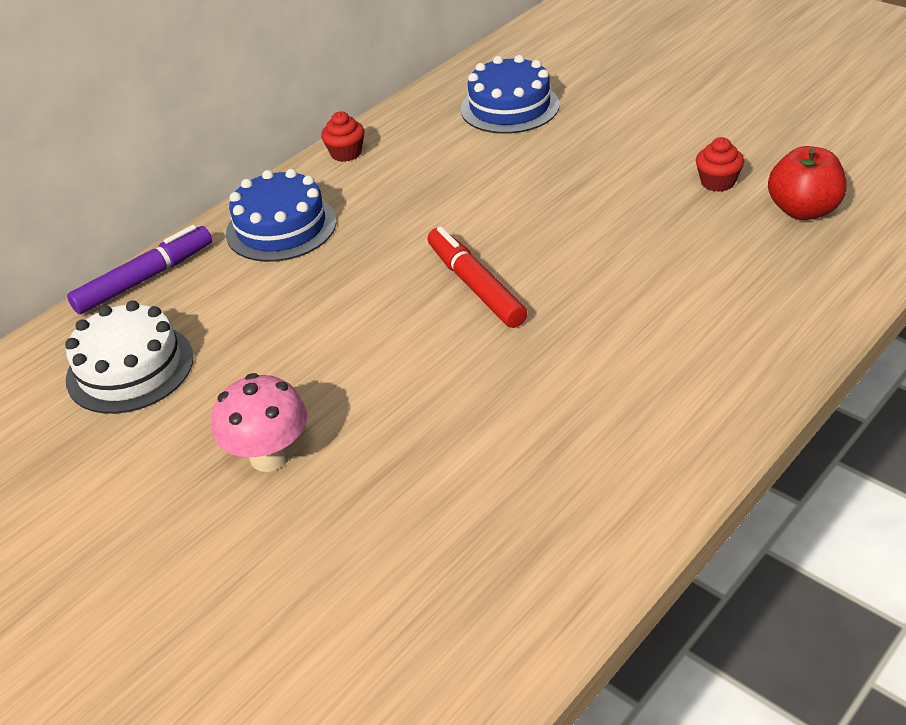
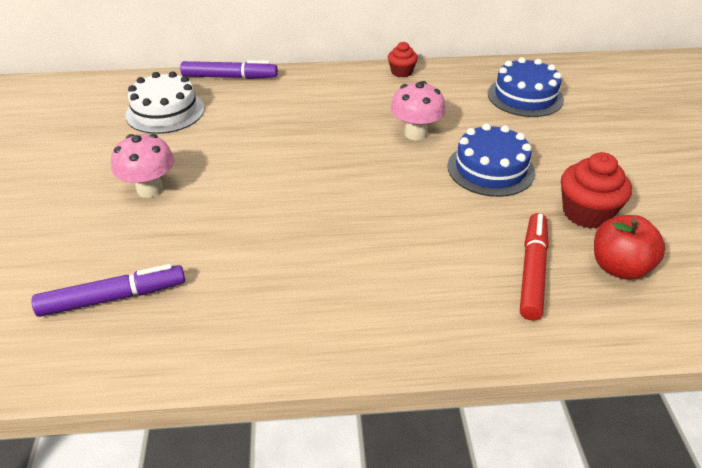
camera: 40 degrees right, 0 degrees up
(281, 227) = (317, 89): blue cake -> blue cake (490, 169)
(426, 579) = (113, 297): none -> purple marker
(463, 207) = (415, 133): none -> pink mushroom
(475, 286) = (357, 176): red marker -> red marker (532, 271)
(717, 182) = (586, 213): red cupcake -> red cupcake, size x1.68

